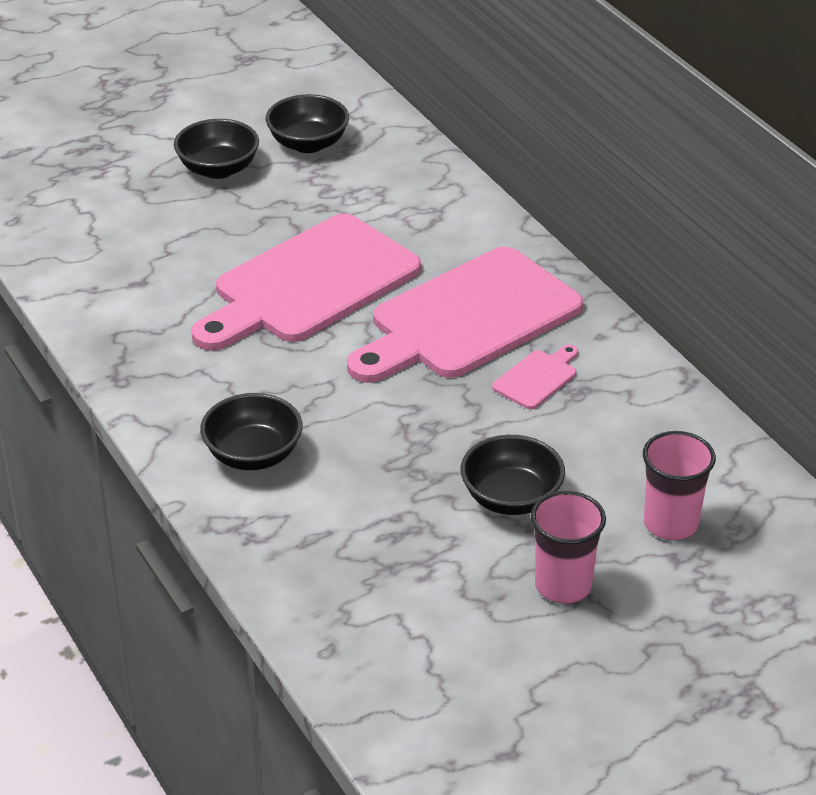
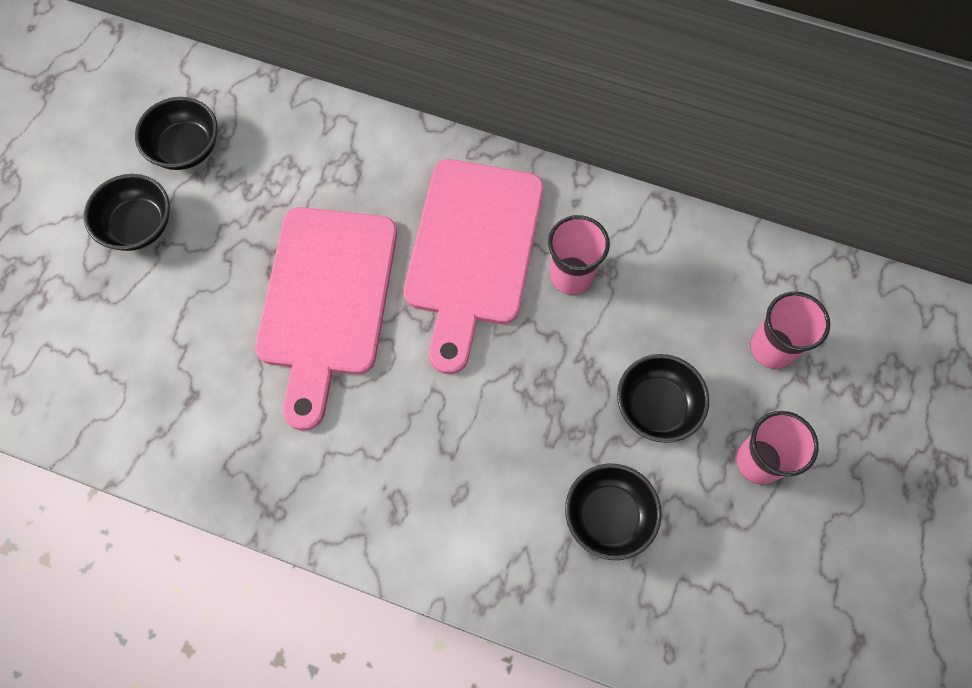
camera: 40 degrees left, 30 degrees up
(253, 455) = (447, 509): black bowl -> black bowl (608, 516)
(537, 378) = (571, 275): pink cutting board -> pink cup

